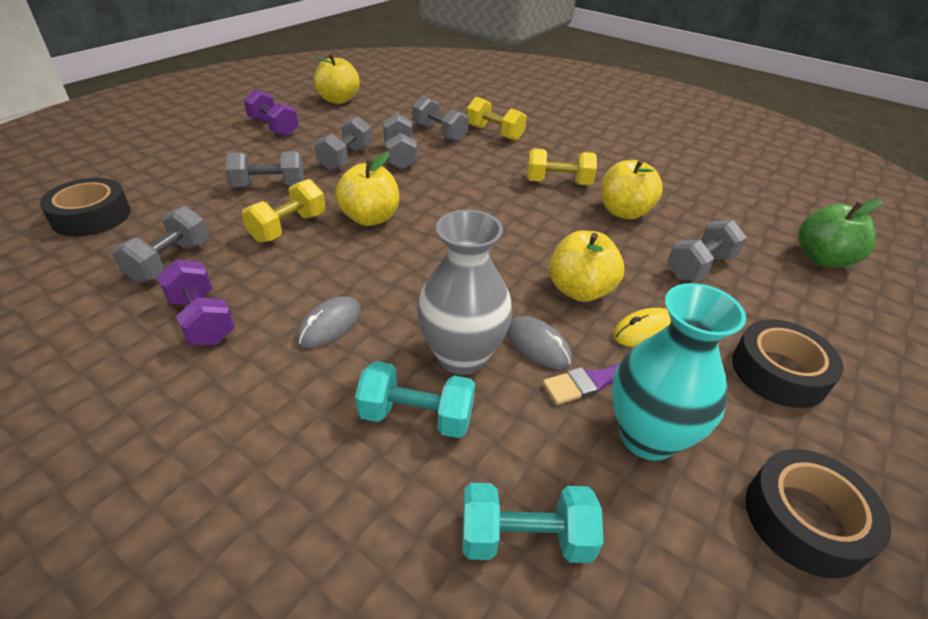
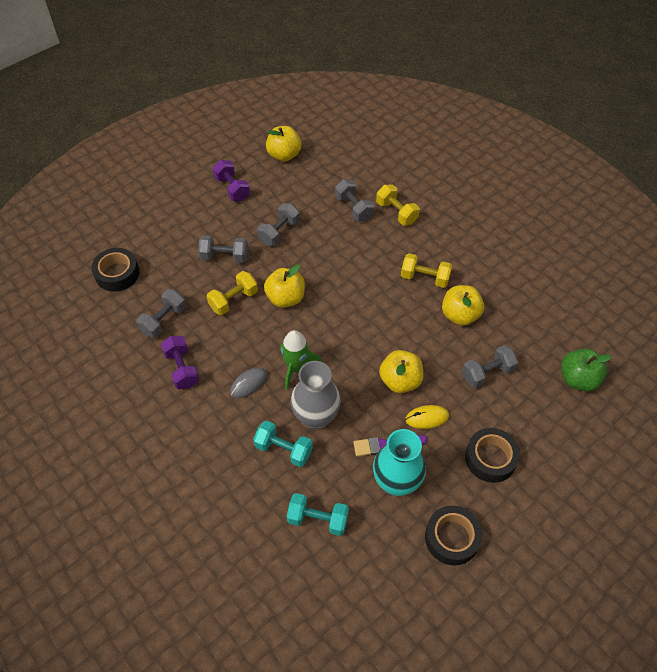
camera: 15 degrees right, 15 degrees up
(400, 156) = (318, 234): grey dumbbell -> none
(408, 294) = (296, 368): none -> green rocket
(537, 345) = (360, 417): grey mouse -> none

